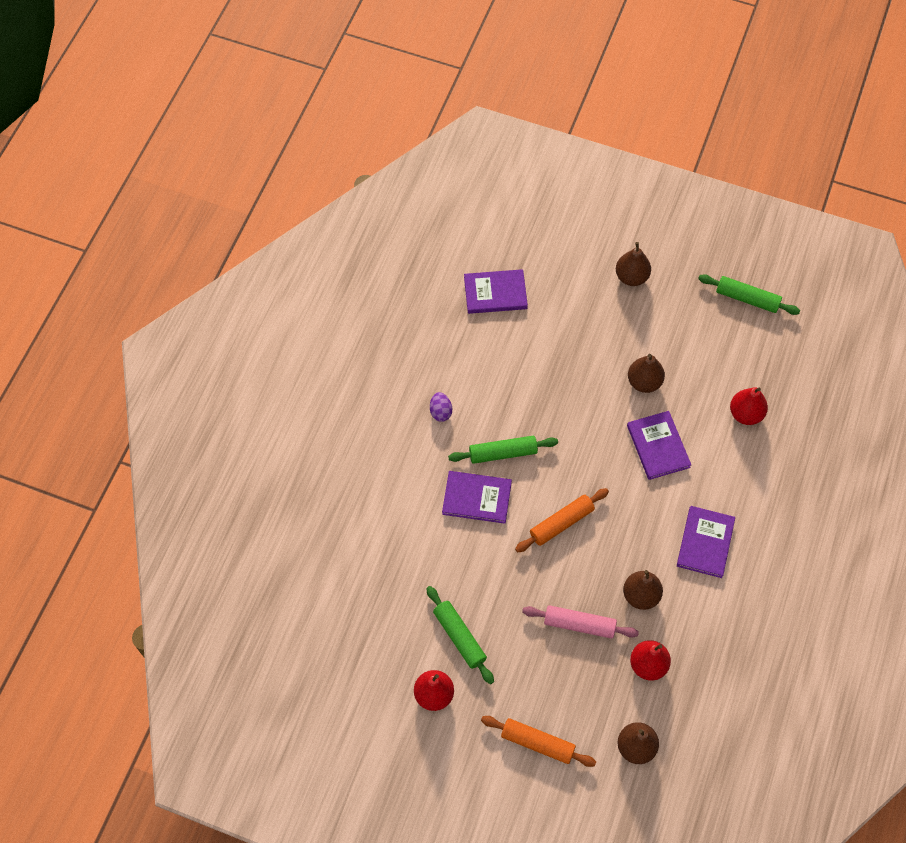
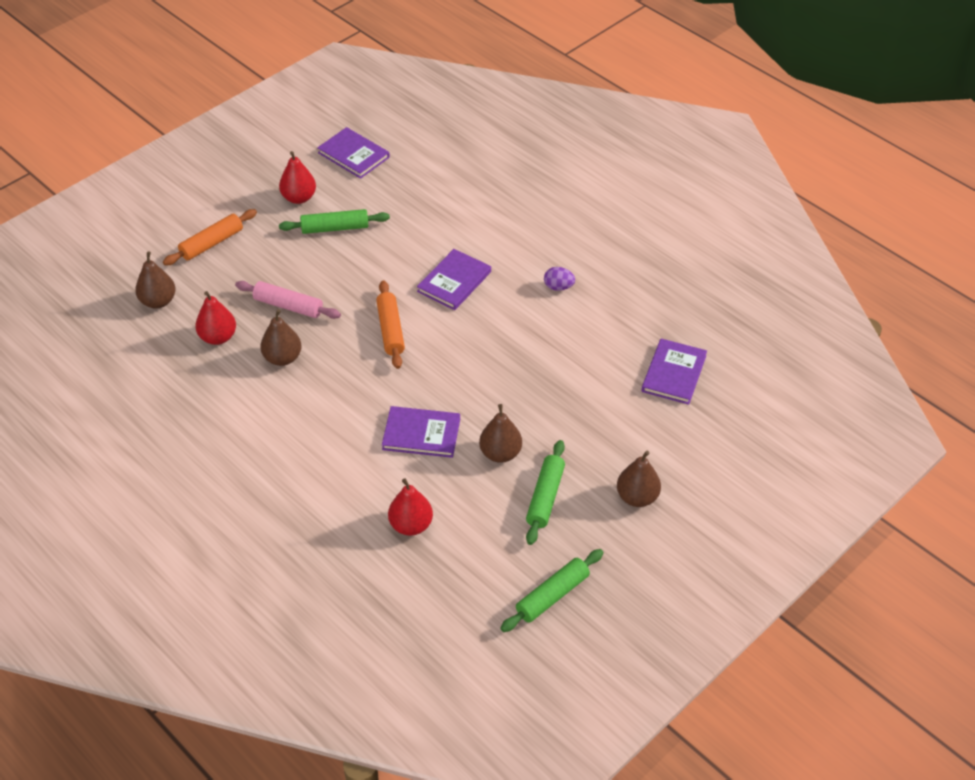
camera: 115 degrees right, 15 degrees down
(503, 453) = (488, 315): green rolling pin -> green rolling pin (545, 497)
(579, 624) = (288, 306): pink rolling pin -> pink rolling pin turned 75 degrees clockwise
(705, 543) = (297, 427): purple book -> purple book (353, 155)

